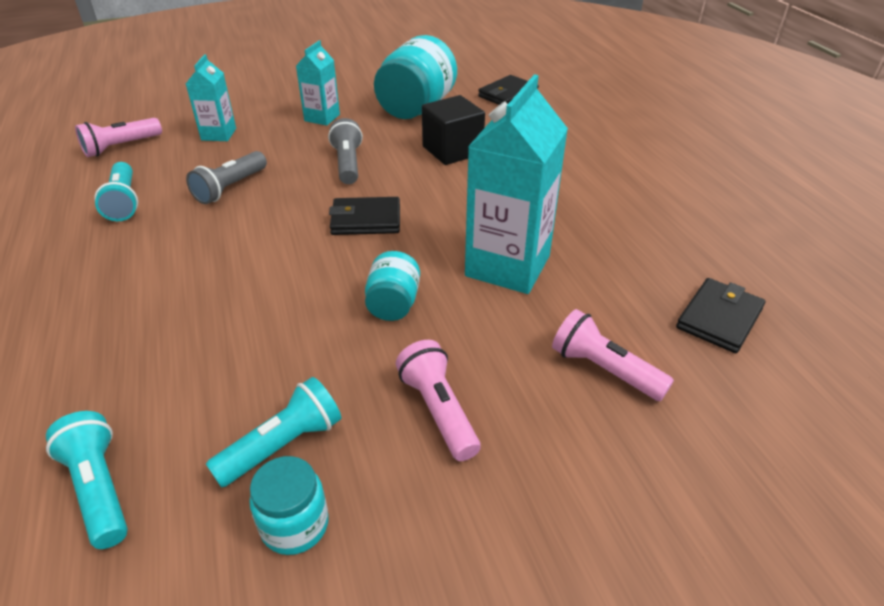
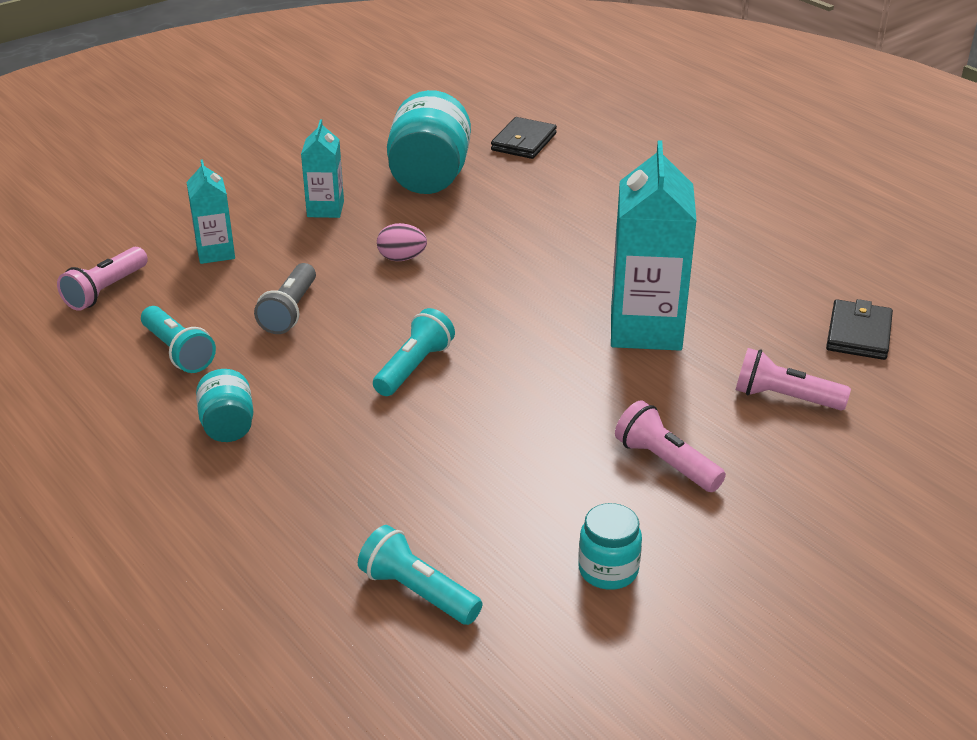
camera: 20 degrees left, 5 degrees down
(283, 445) = (551, 521): turquoise flashlight -> turquoise flashlight (414, 367)
(347, 164) = (402, 258): grey flashlight -> pink egg
(366, 220) = (471, 314): black wallet -> none
(393, 304) = (561, 387): turquoise jar -> turquoise jar (228, 426)
(452, 150) = (507, 221): black cube -> none

